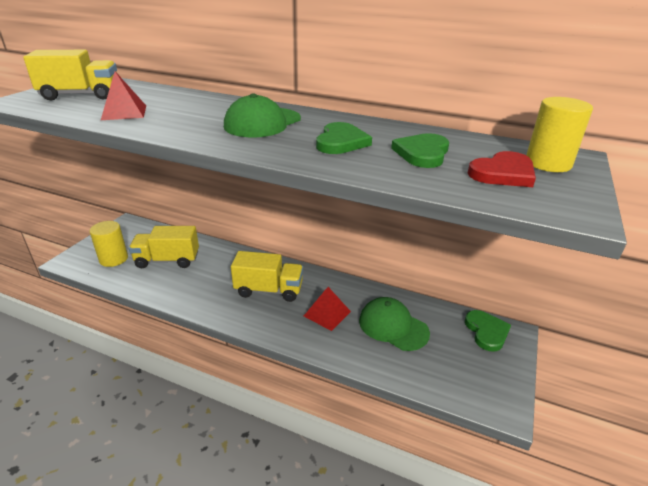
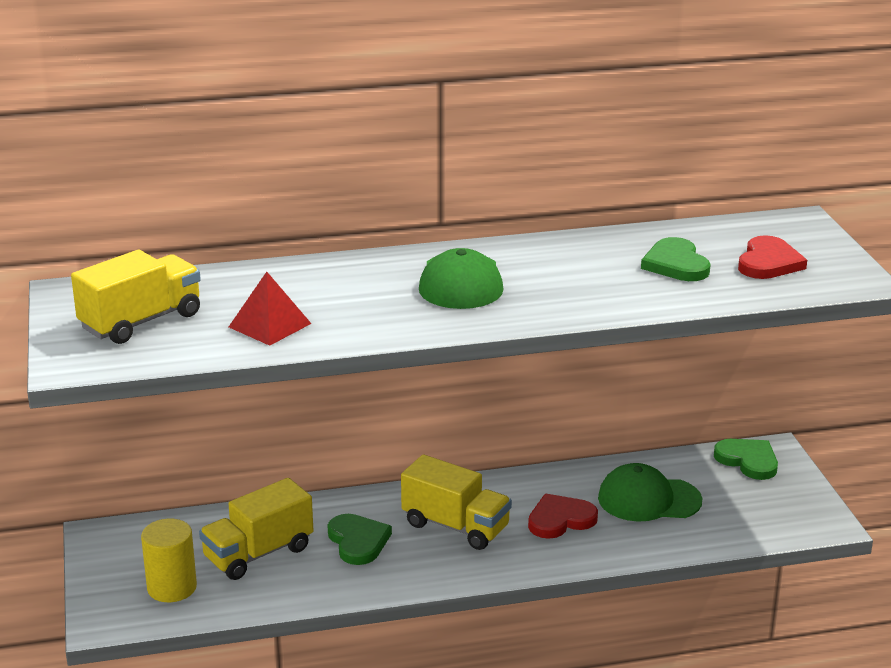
camera: 35 degrees left, 5 degrees down
(269, 290) = (455, 526): yellow truck -> yellow truck turned 60 degrees clockwise
(327, 313) = (560, 519): red pyramid -> red heart
(341, 142) = (583, 278): green heart -> green heart (358, 541)
(548, 163) = (790, 237): yellow cylinder -> none

